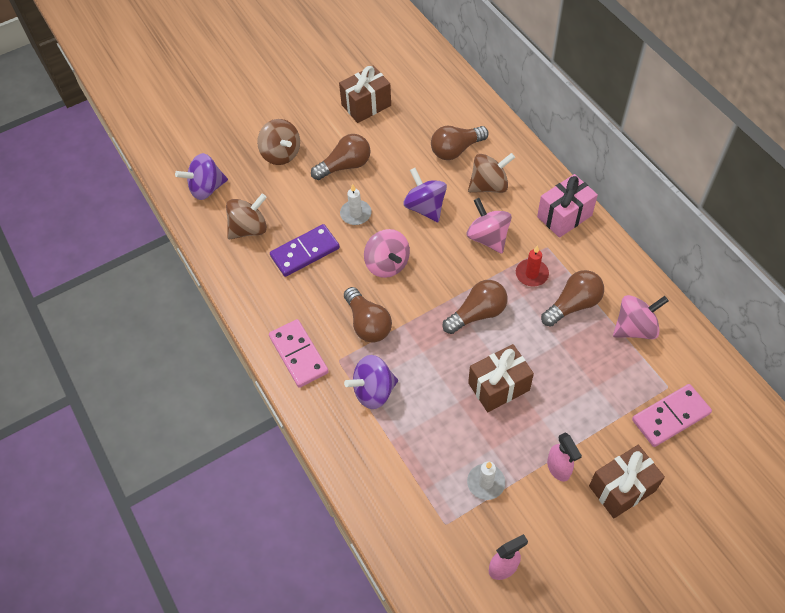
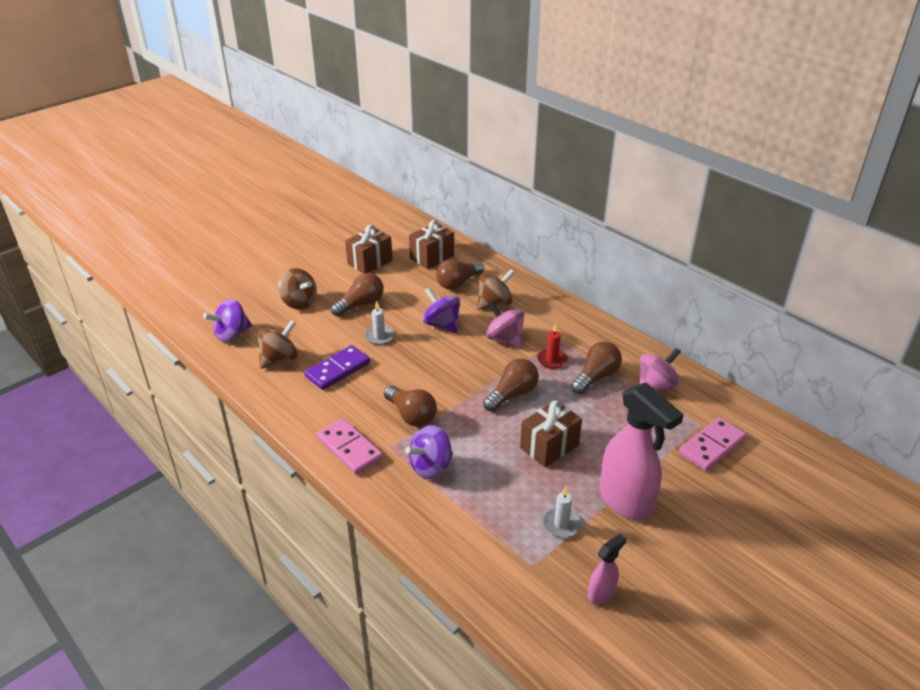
camera: 15 degrees left, 20 degrees down
(387, 264) = (418, 369): pink spinning top -> none
(558, 469) = (626, 502): pink spray bottle -> pink spray bottle, size x2.10
(564, 216) = (567, 317): pink gift -> none
(622, 488) = (690, 508): brown gift -> brown gift (432, 257)

